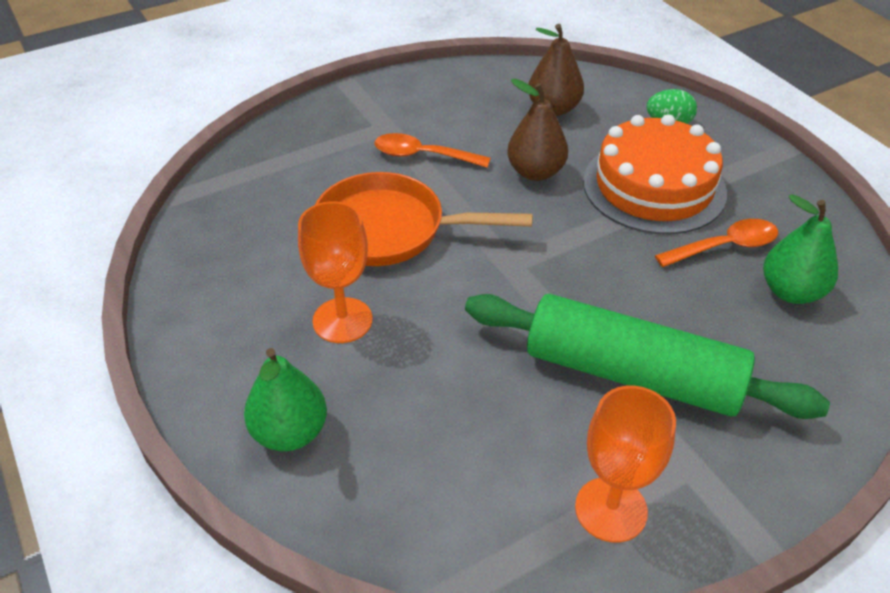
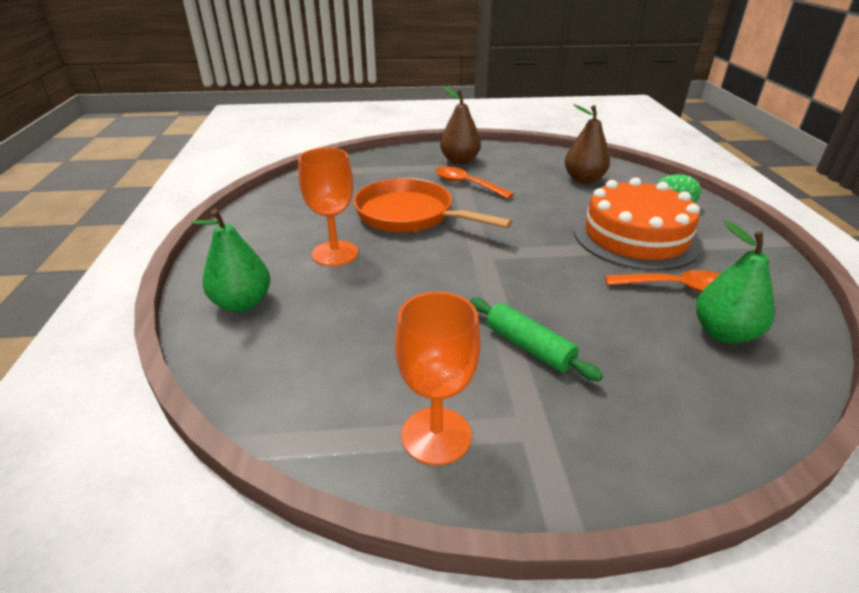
camera: 25 degrees right, 10 degrees down
(535, 172) = (542, 209): brown pear -> brown pear (459, 161)
(632, 374) = (528, 347): green rolling pin -> green rolling pin, size x0.49

